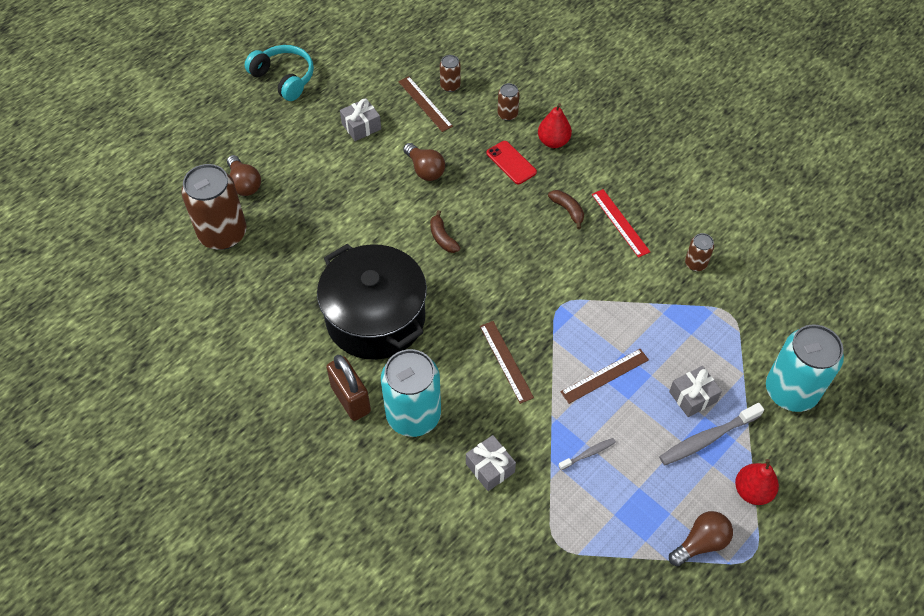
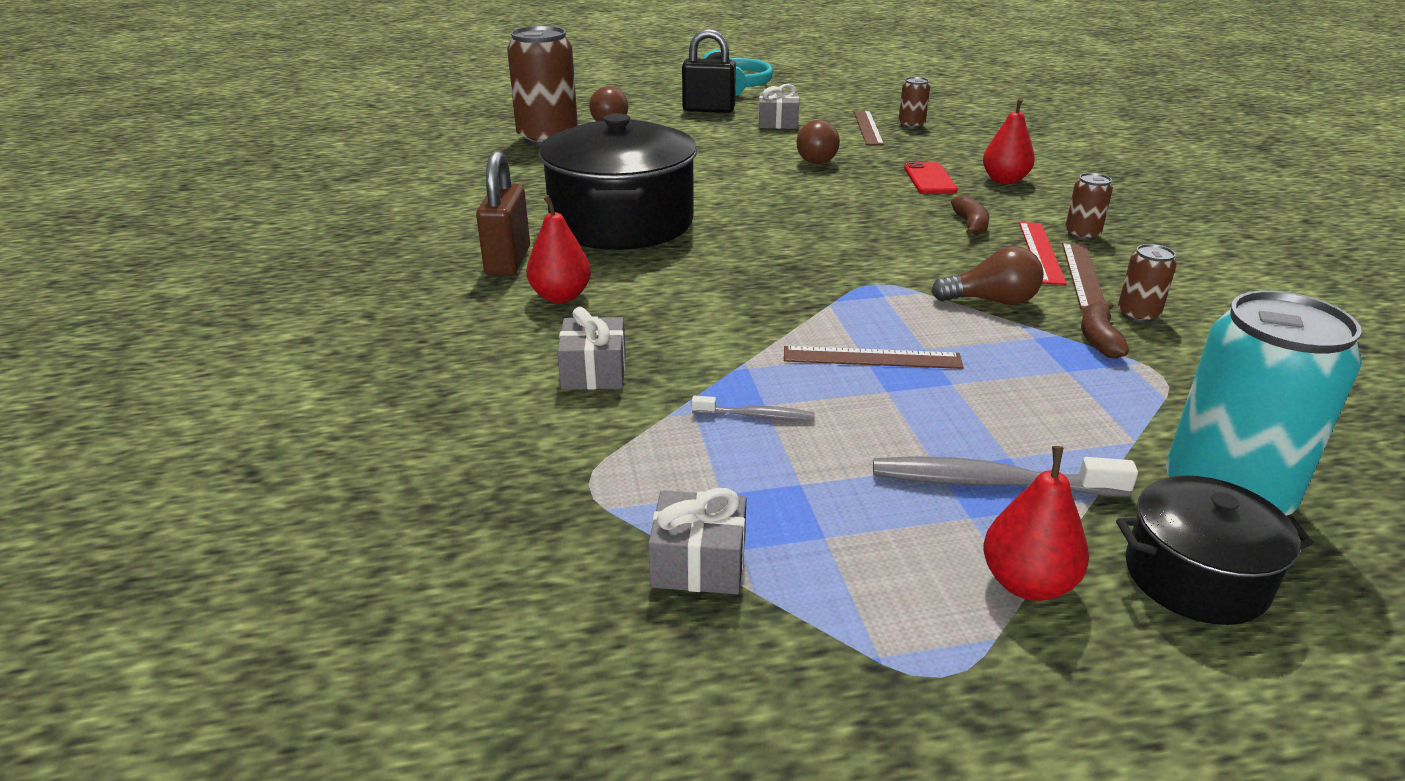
camera: 35 degrees right, 25 degrees down
(296, 128) = (708, 110): none -> black padlock
(413, 415) = (561, 296): turquoise can -> red pear
(442, 238) = (777, 199): brown banana -> brown banana (1099, 339)
(506, 361) = (739, 299): brown ruler -> brown ruler (1083, 275)
(507, 114) = (962, 153): brown can -> brown can (1082, 234)
(693, 397) = (1007, 429): grey gift -> grey gift (698, 563)
(700, 543) = (845, 601): brown light bulb -> brown light bulb (991, 301)
(802, 449) = (1195, 577): none -> black pot

